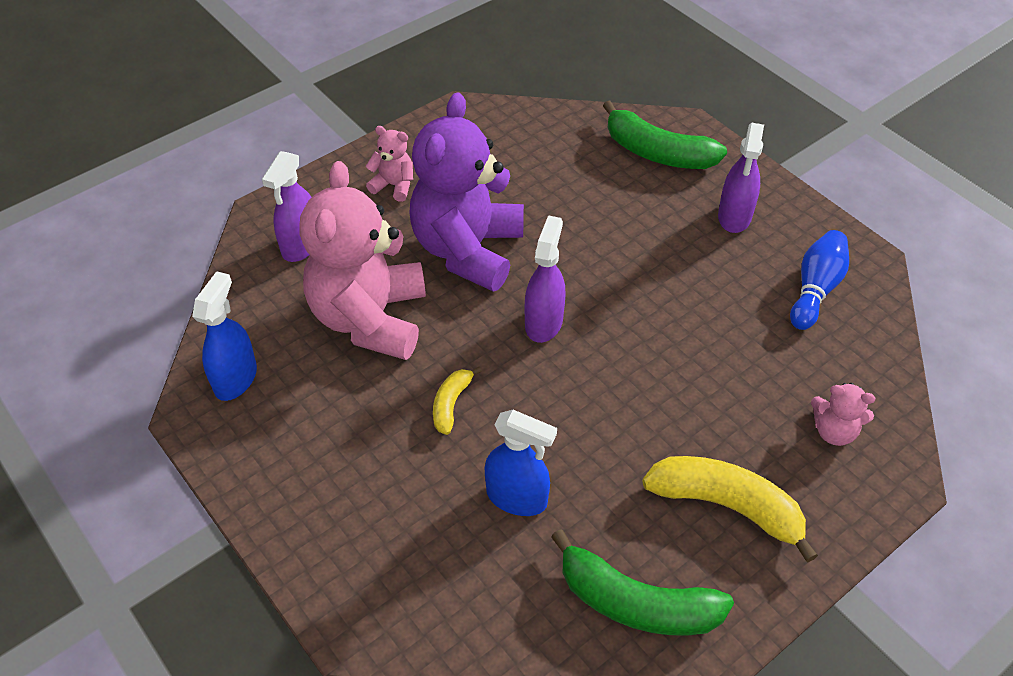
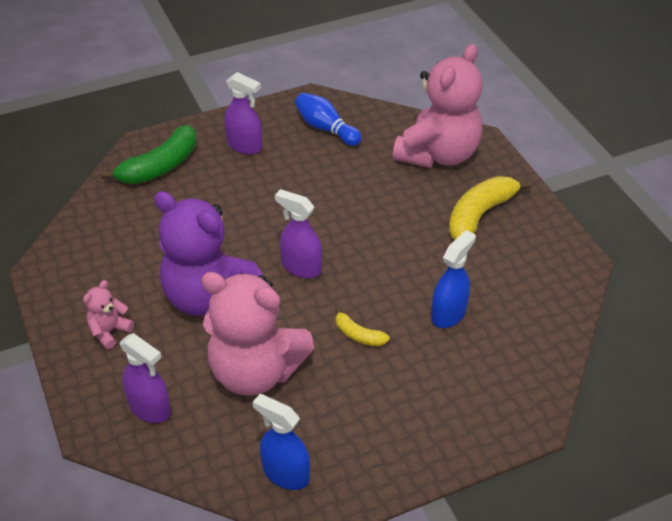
camera: 75 degrees left, 5 degrees down
(636, 602) = (537, 273): green banana -> none
(834, 431) = (438, 154): pink teddy bear -> pink teddy bear, size x2.34

